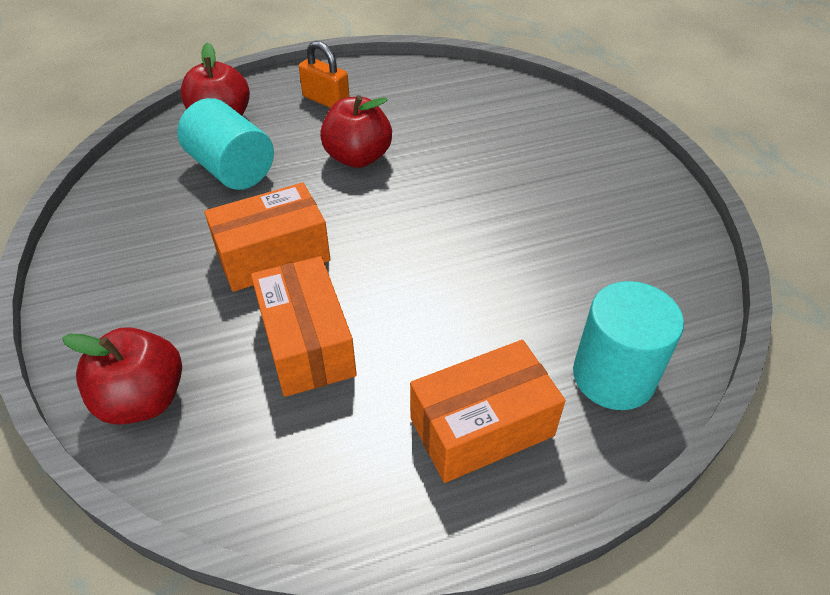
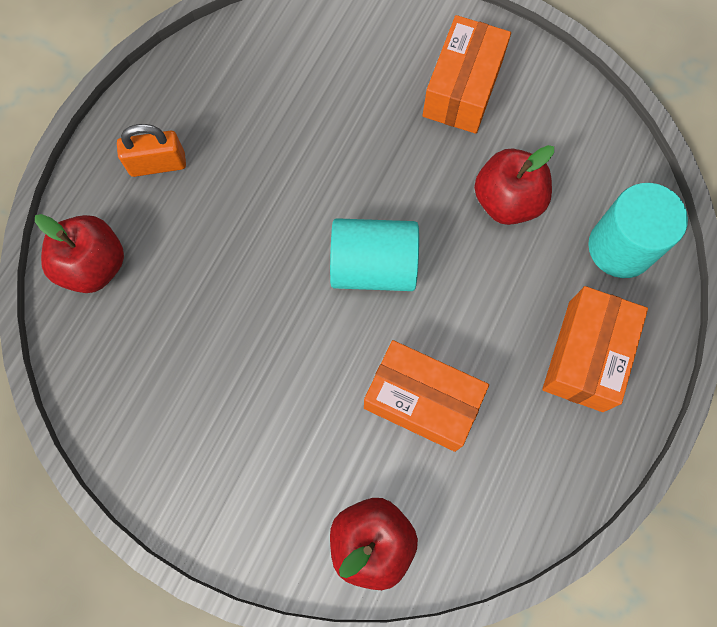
camera: 45 degrees left, 25 degrees up
(232, 169) = (174, 308): turquoise cylinder -> turquoise cylinder (373, 266)
(273, 255) = (312, 356): orange box -> orange box (462, 89)
(358, 157) = (261, 206): red apple -> red apple (507, 201)

